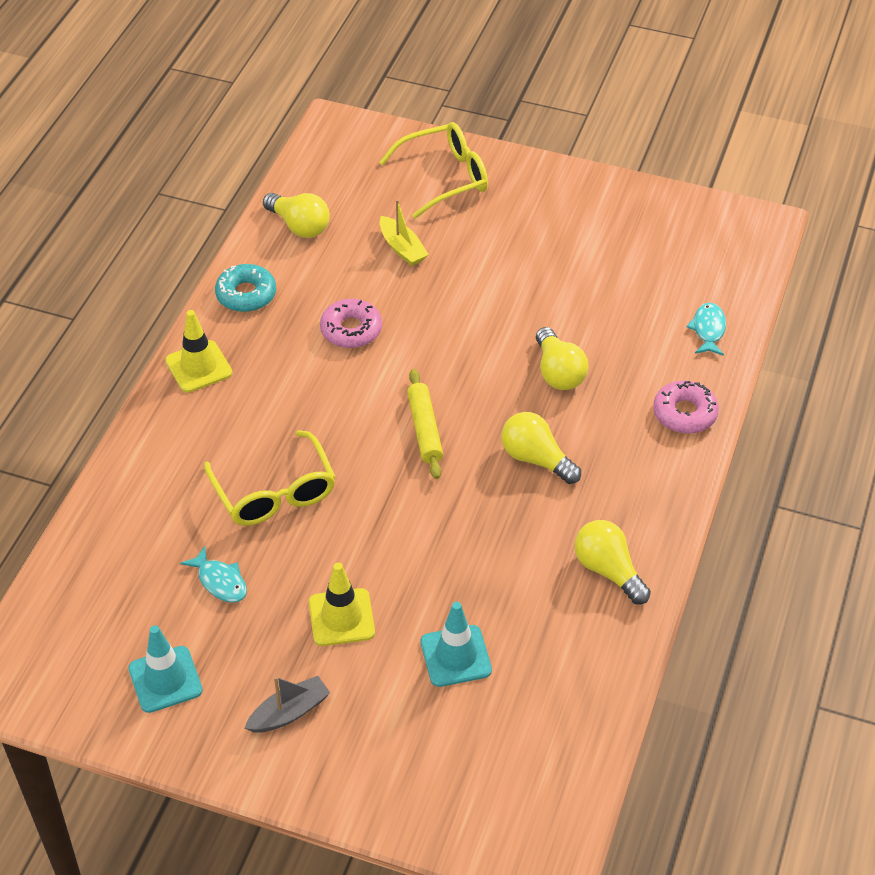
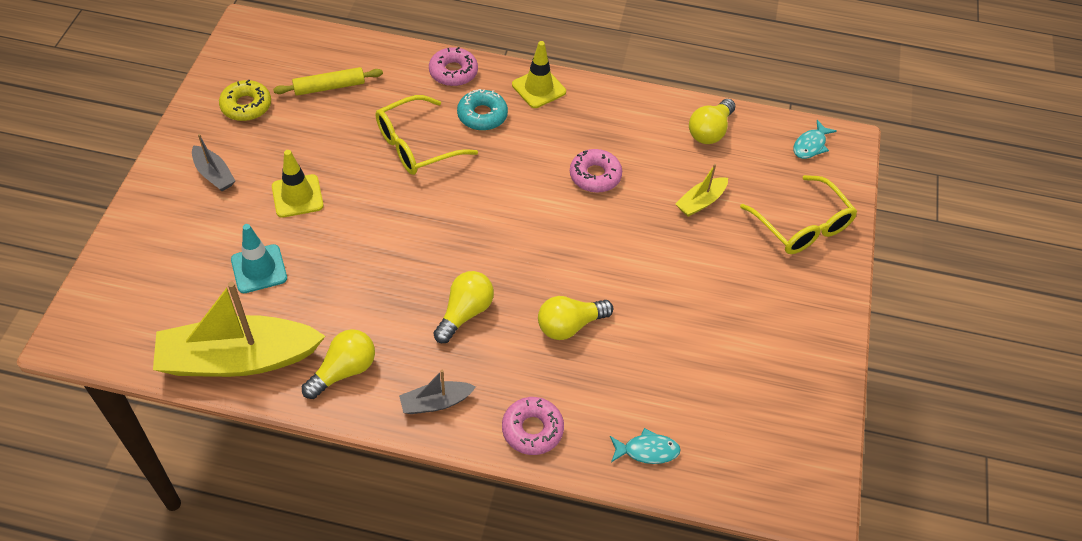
camera: 80 degrees right, 5 degrees up
(150, 449) = (453, 72): none -> pink donut
(165, 679) = (246, 106): turquoise traffic cone -> yellow donut
(220, 581) = (331, 124): turquoise fish -> turquoise fish (810, 145)
(246, 294) = (622, 107): turquoise donut -> turquoise donut (482, 115)
(425, 429) = (490, 233): yellow rolling pin -> yellow rolling pin (329, 87)
(588, 673) = (238, 359): none -> yellow boat
(651, 490) = (435, 402): none -> grey boat

